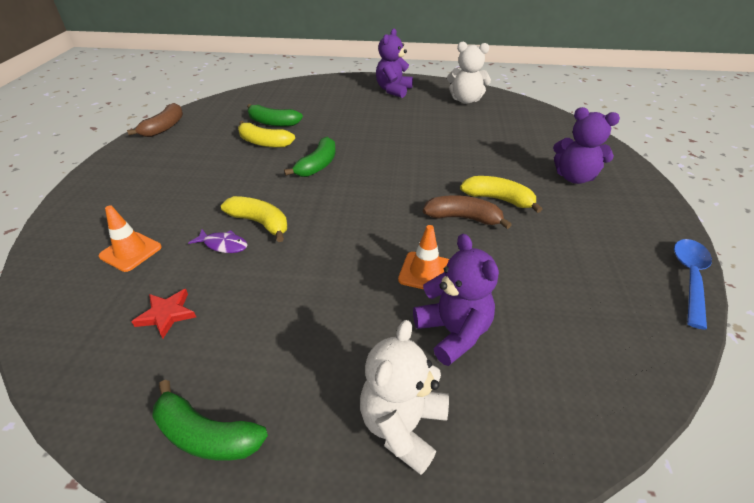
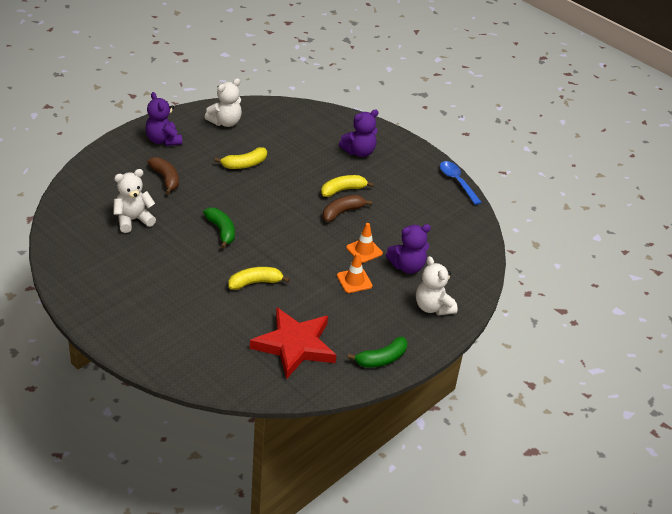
camera: 55 degrees left, 0 degrees up
(131, 252) = (222, 341): orange traffic cone -> orange traffic cone (354, 281)
(164, 128) = (64, 273): brown banana -> brown banana (166, 179)
(167, 314) = (295, 345): red star -> red star, size x2.45
(223, 245) = (259, 305): purple fish -> none
(264, 143) = (159, 238): yellow banana -> yellow banana (244, 164)
(273, 123) = (133, 220): green banana -> white teddy bear
(453, 332) = (407, 266): purple teddy bear -> purple teddy bear turned 150 degrees clockwise

